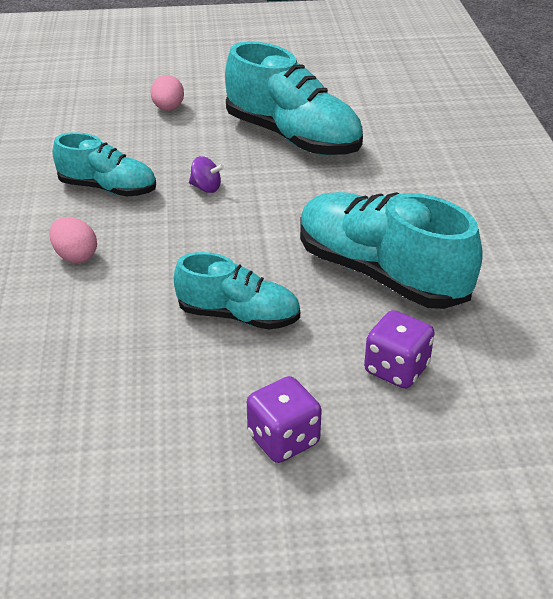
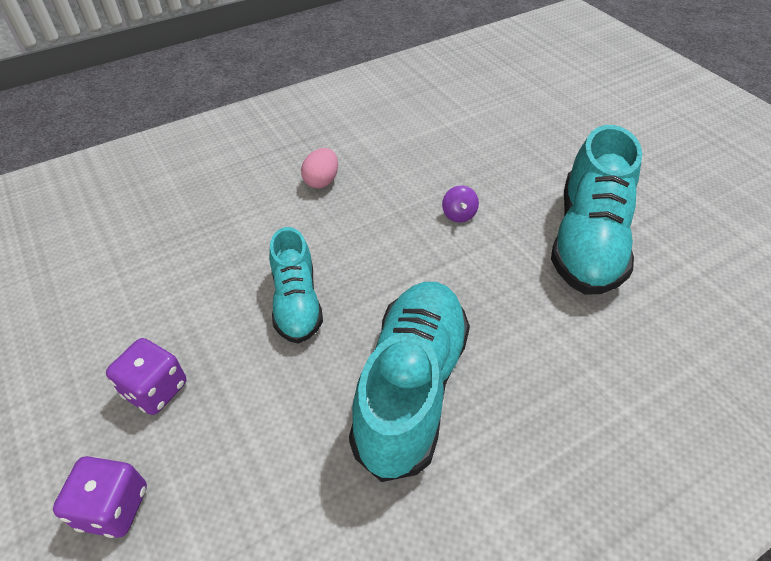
camera: 65 degrees right, 10 degrees up
(108, 188) = (415, 161): turquoise shoe -> none
(168, 108) = (557, 146): pink egg -> none
(396, 369) = (273, 447): purple dice -> purple dice (113, 507)

